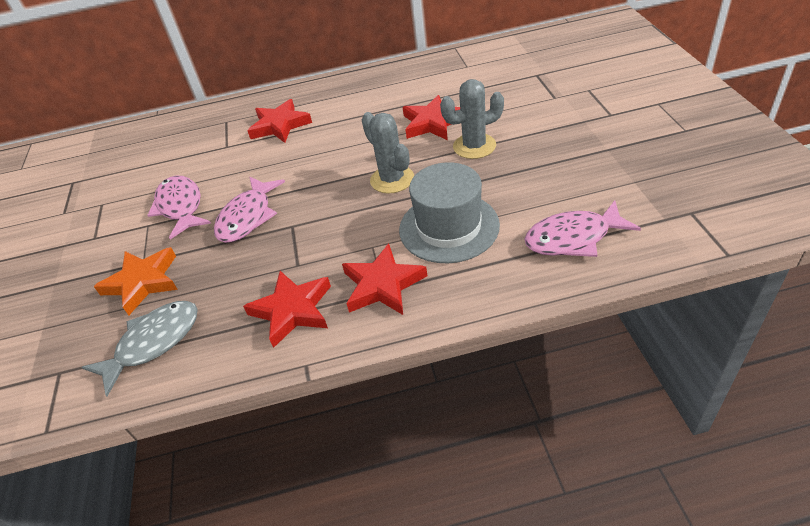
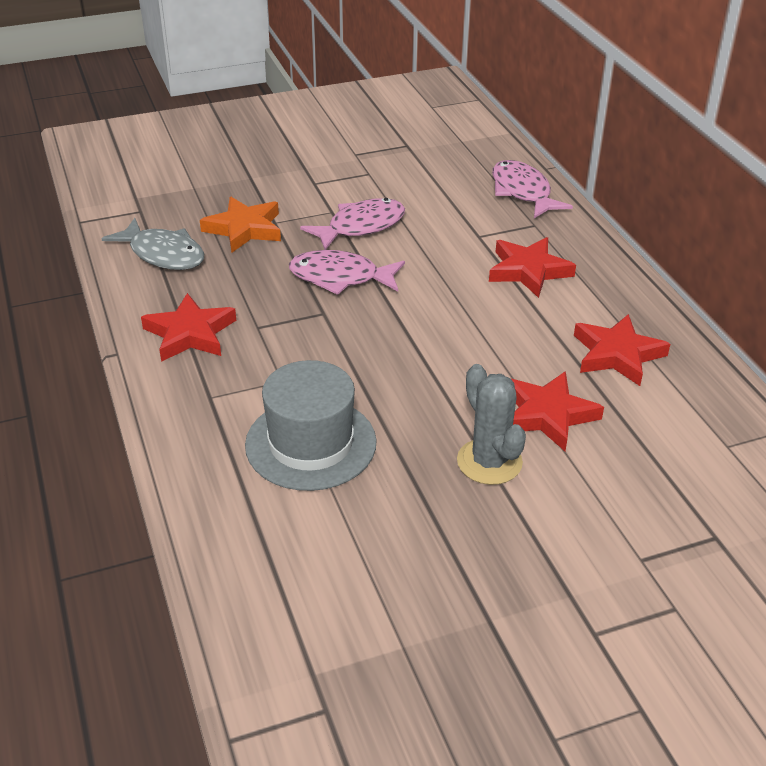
camera: 75 degrees right, 5 degrees down
(382, 285) = (217, 395): red star -> red star (617, 354)
(392, 179) = (409, 385): grey cactus -> none
(573, 238) = (279, 565): pink fish -> pink fish (522, 192)

